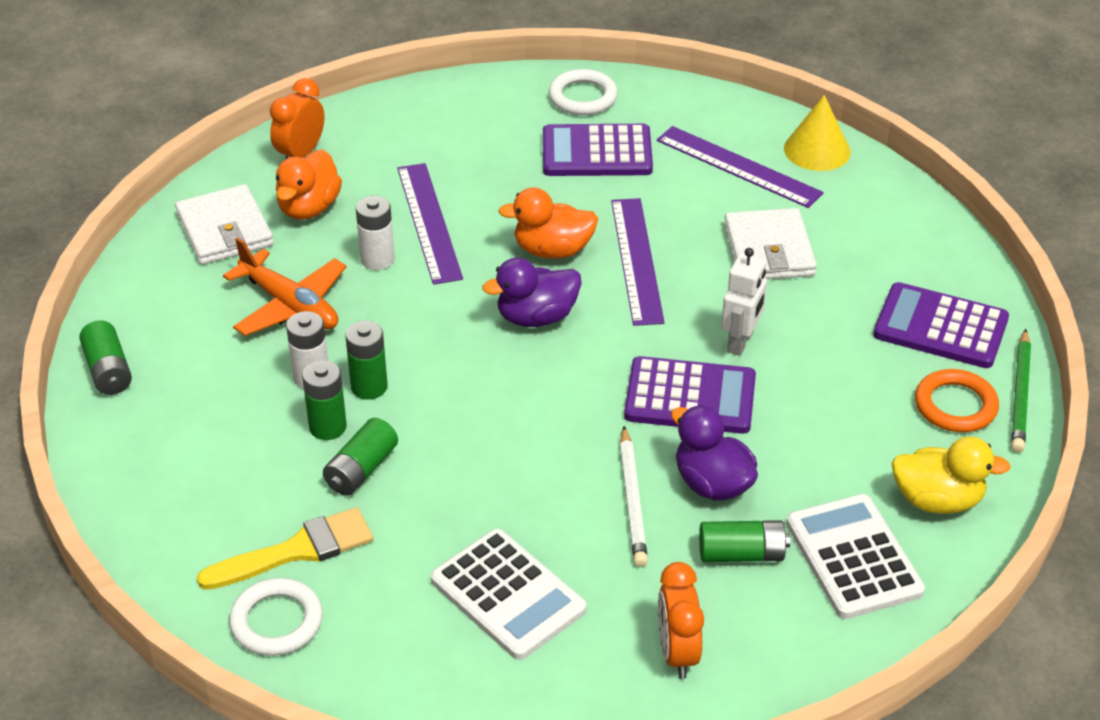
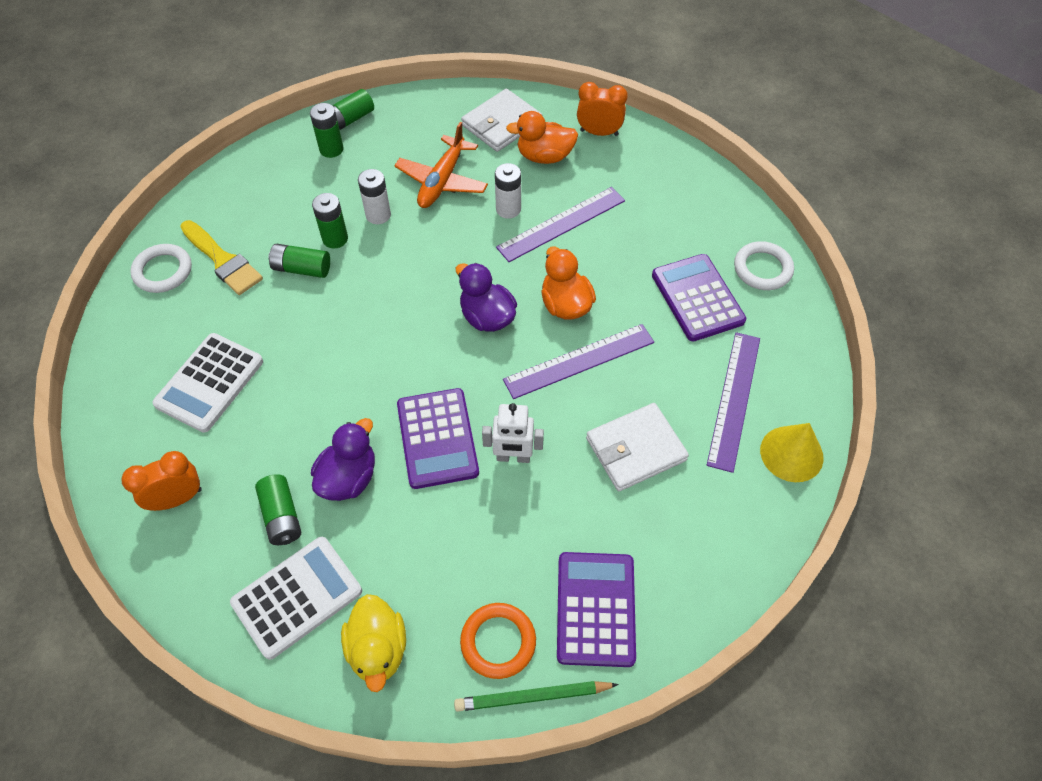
camera: 70 degrees right, 15 degrees up
(369, 387) = (380, 247): green battery -> green battery (331, 149)
(632, 500) = (317, 431): white pencil -> none

